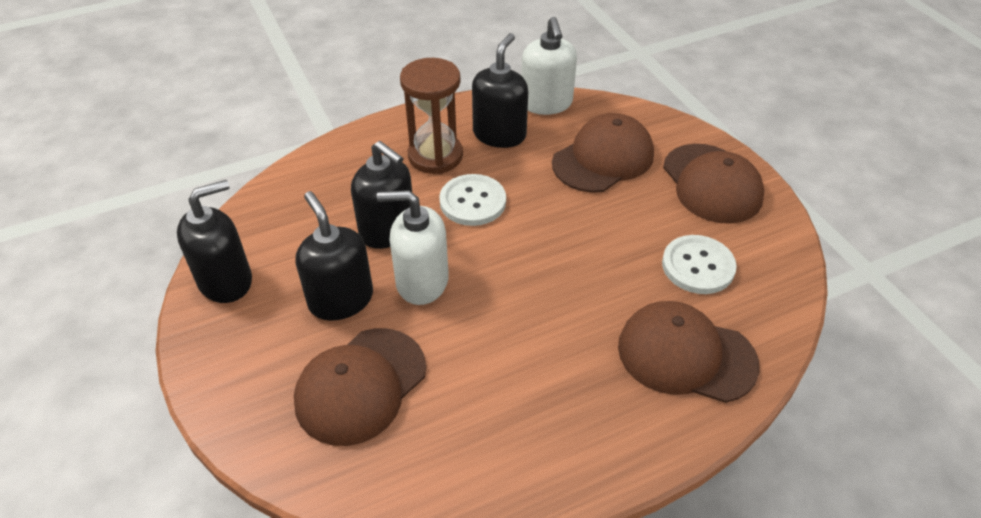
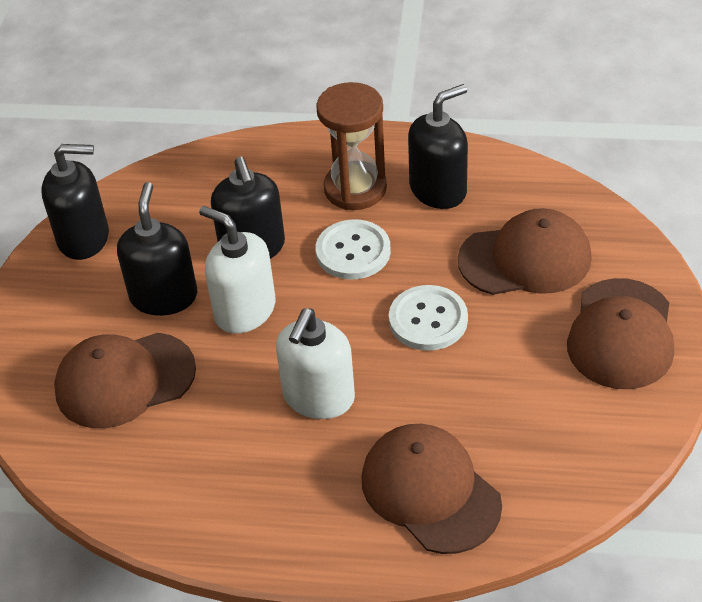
camera: 35 degrees right, 0 degrees up
(546, 103) = (517, 173): white soap dispenser -> white soap dispenser (318, 397)
(698, 266) = (522, 413): white button -> white button (428, 320)

